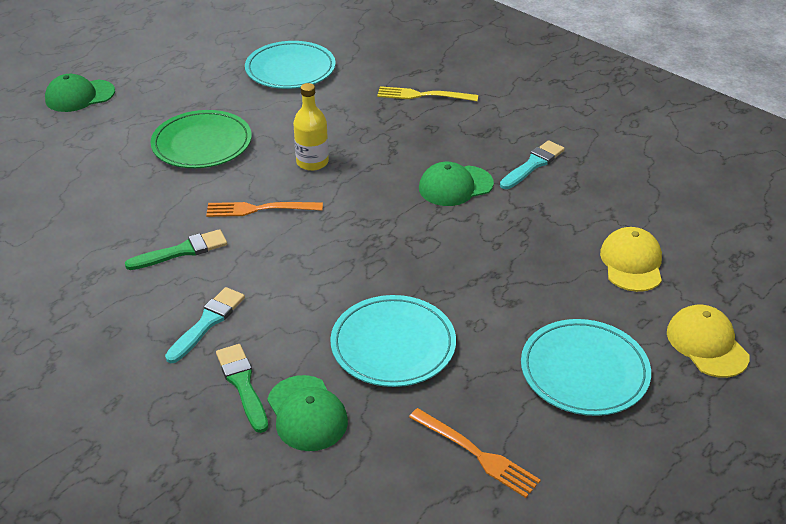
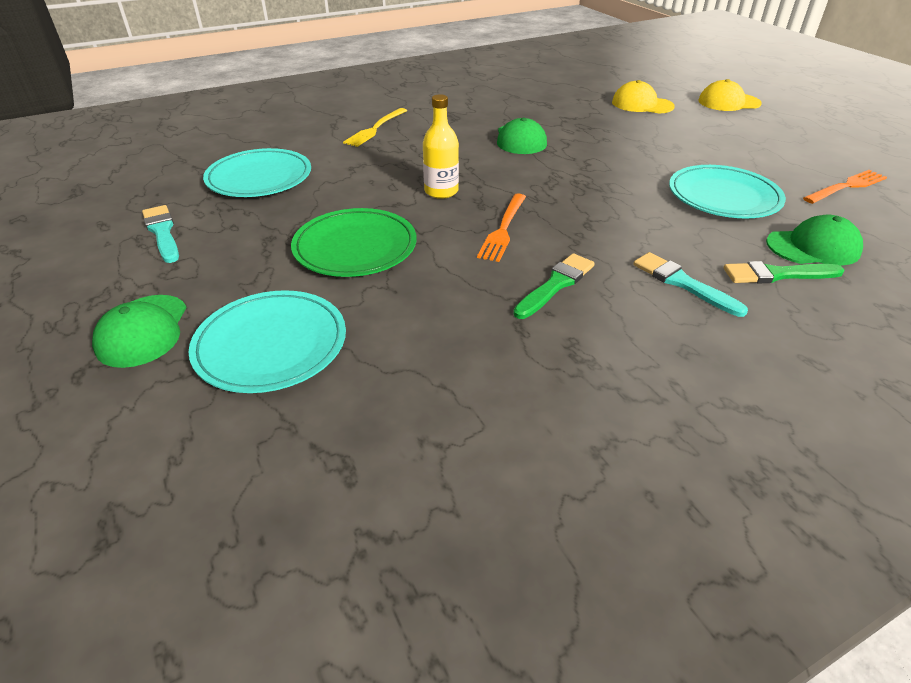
camera: 70 degrees left, 0 degrees up
(182, 251) = (555, 285): green brush -> green brush turned 45 degrees clockwise
(533, 165) = (510, 110): turquoise brush -> turquoise brush (162, 232)
(584, 371) = (755, 138): turquoise plate -> turquoise plate (271, 345)

